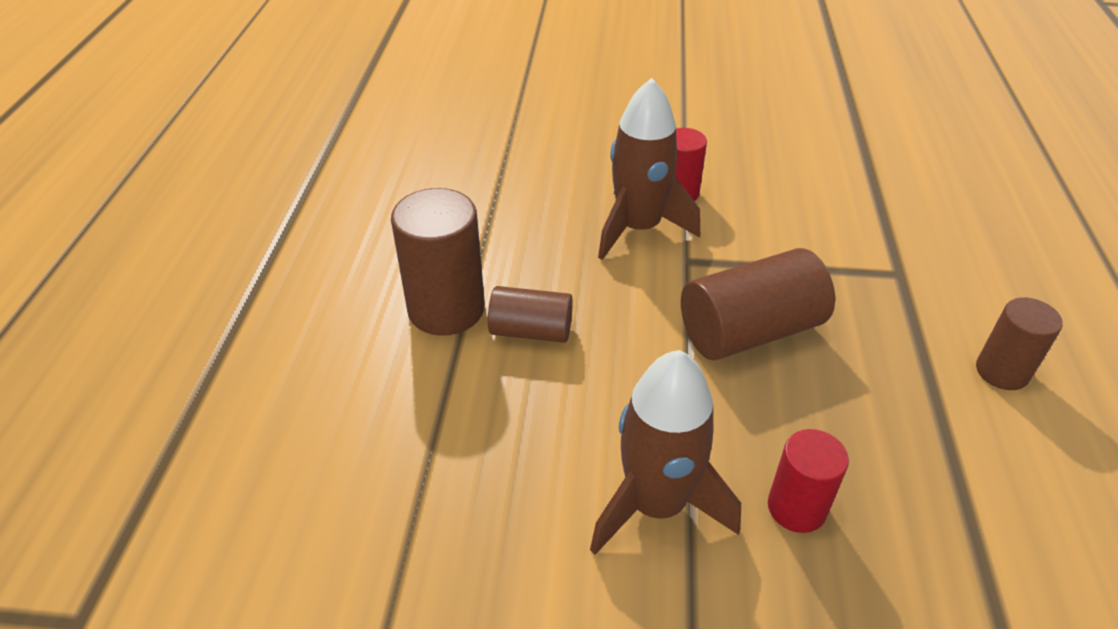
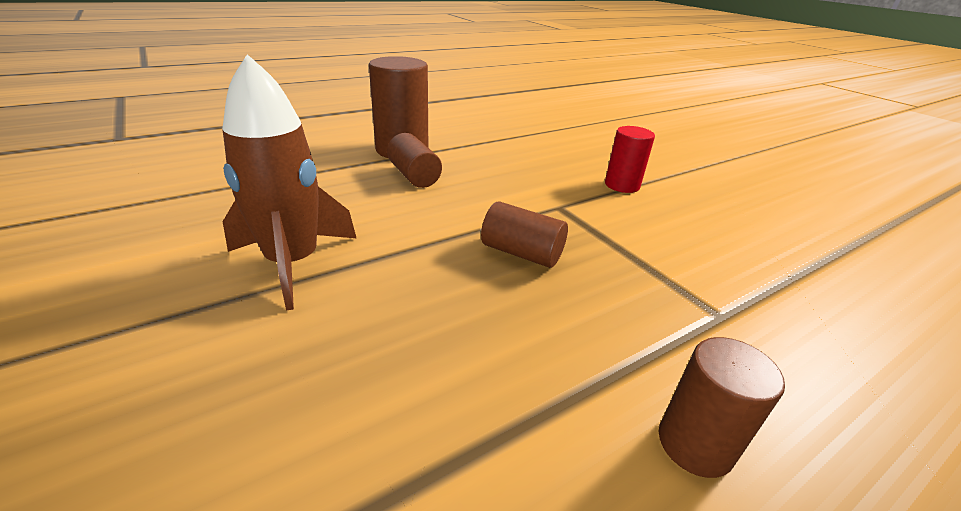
camera: 50 degrees right, 10 degrees down
(638, 228) = (561, 182): brown rocket -> none
(750, 331) = (521, 253): brown cylinder -> brown cylinder, size x0.61
(796, 508) = (339, 334): red cylinder -> none

